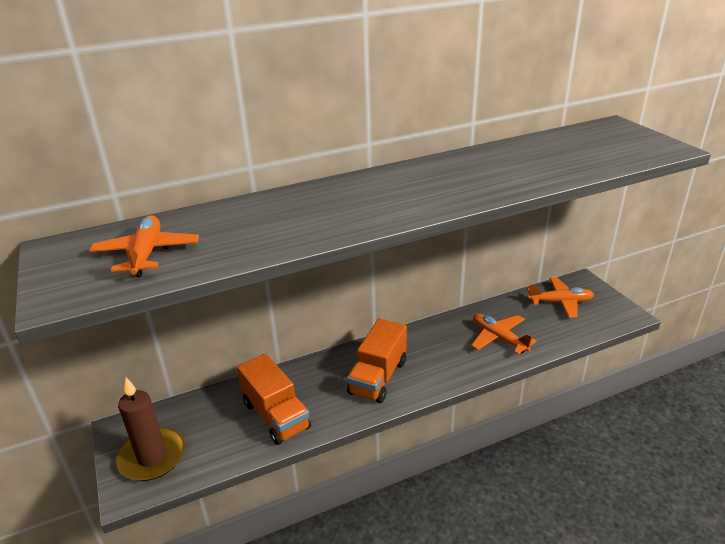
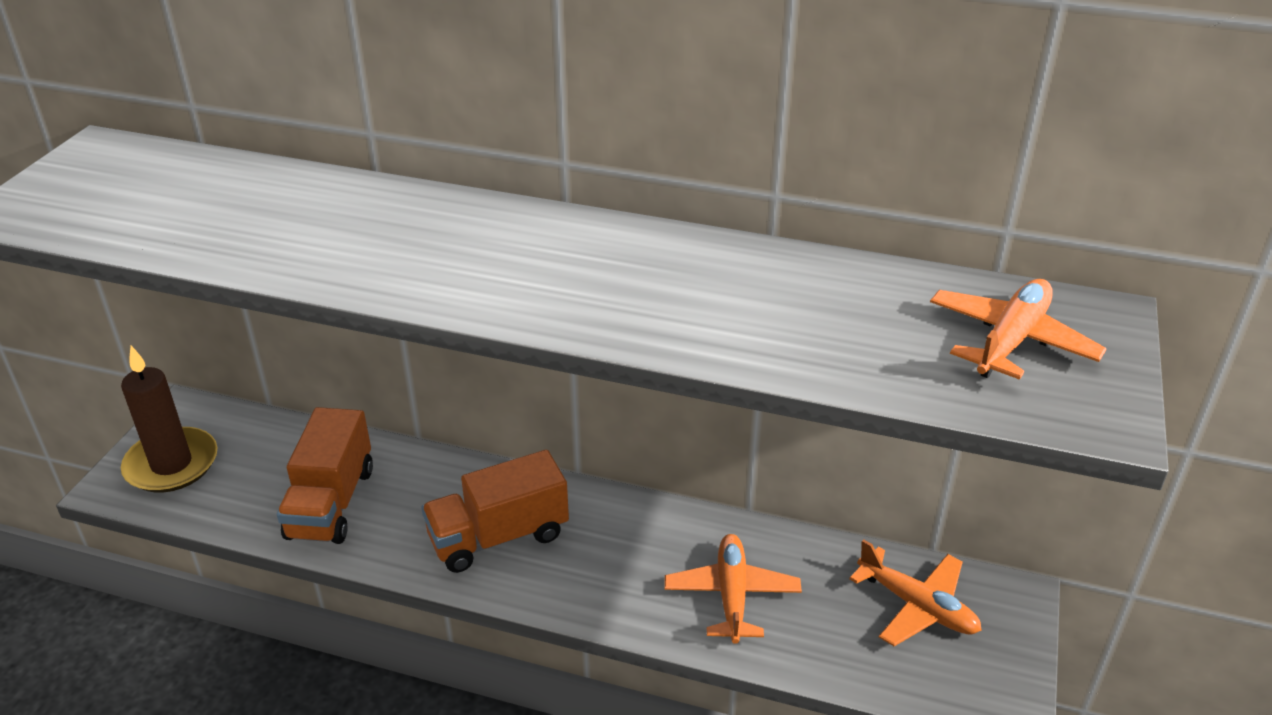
camera: 40 degrees right, 5 degrees up
(147, 253) = (148, 201): orange plane -> orange plane (1010, 341)

